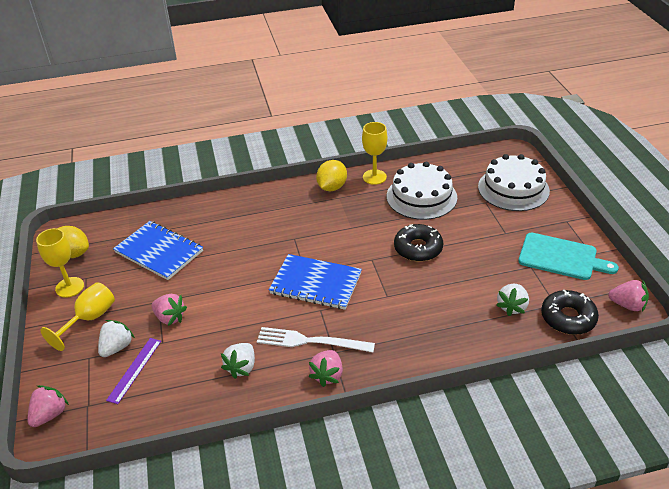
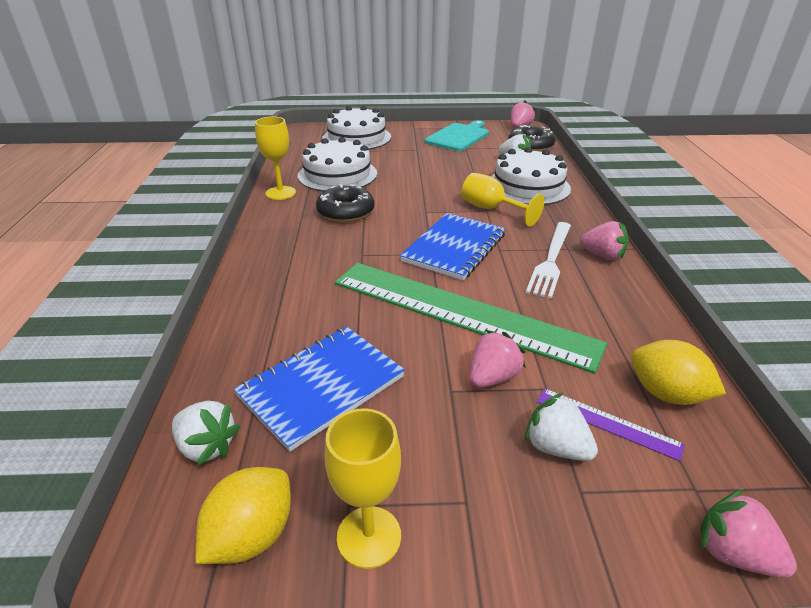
camera: 80 degrees left, 5 degrees down
(89, 319) = (477, 493): yellow goblet -> yellow goblet (491, 209)
(232, 297) = (461, 312): none -> green ruler
(241, 367) = (595, 313): white strawberry -> white strawberry (207, 446)
(332, 187) = (277, 219): yellow lemon -> yellow lemon (666, 394)
(418, 248) = (419, 187): black donut -> black donut (346, 212)
(451, 321) = (528, 186): none -> white cake

